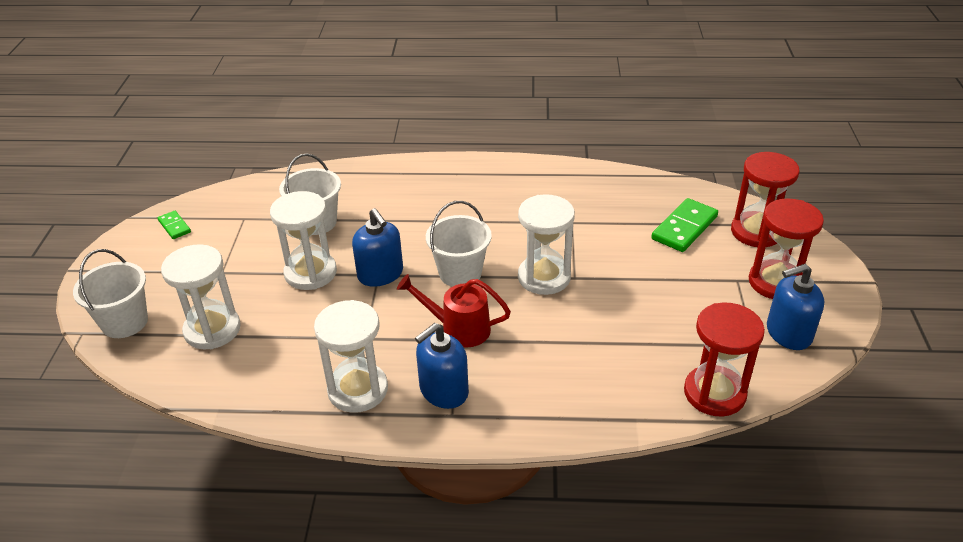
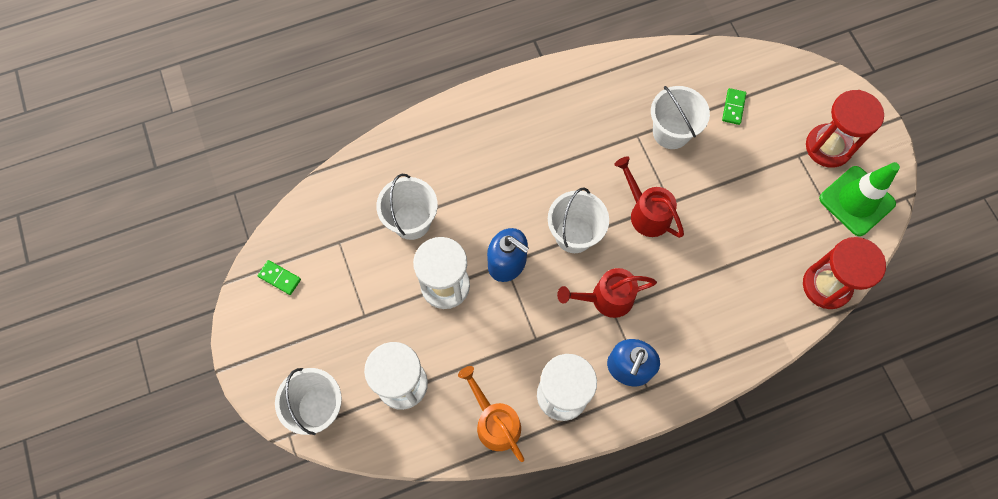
camera: 25 degrees left, 30 degrees up
(274, 388) = (494, 421): none -> orange watering can
(544, 277) = (645, 212): white hourglass -> red watering can
(608, 229) = (671, 132): none -> white bucket
(684, 228) = (733, 107): green domino -> green domino, size x0.55
(756, 232) = (792, 90): red hourglass -> none
(788, 333) = (856, 201): blue soap dispenser -> green traffic cone

